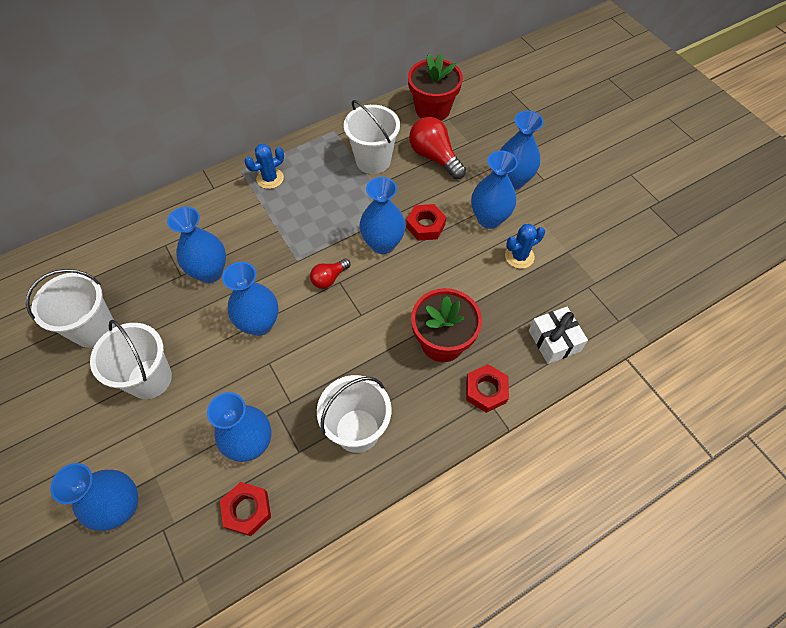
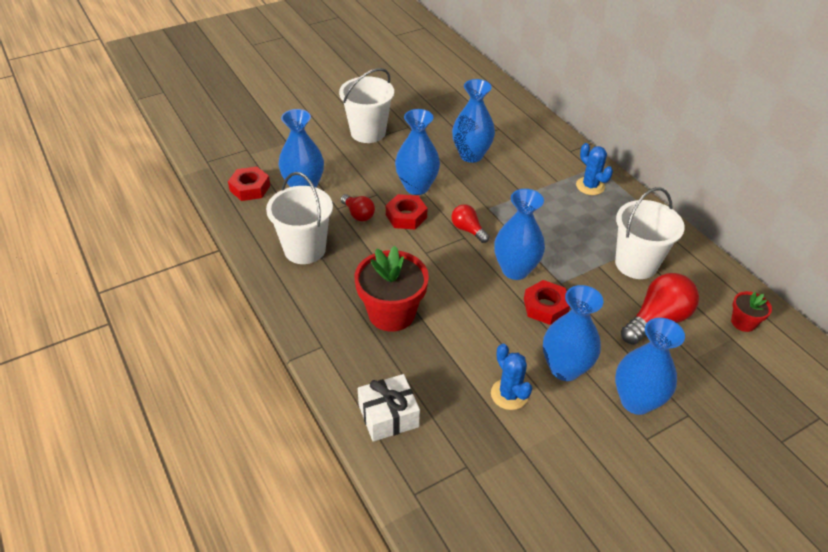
camera: 90 degrees right, 15 degrees down
(94, 329) = (414, 102): white bucket -> none
(121, 507) = (267, 129): blue vase -> none
(302, 380) = (358, 214): none -> red light bulb
(432, 110) = (743, 322): red flower pot -> red flower pot, size x0.50
(486, 390) = (332, 345): red nut -> red nut (406, 216)

